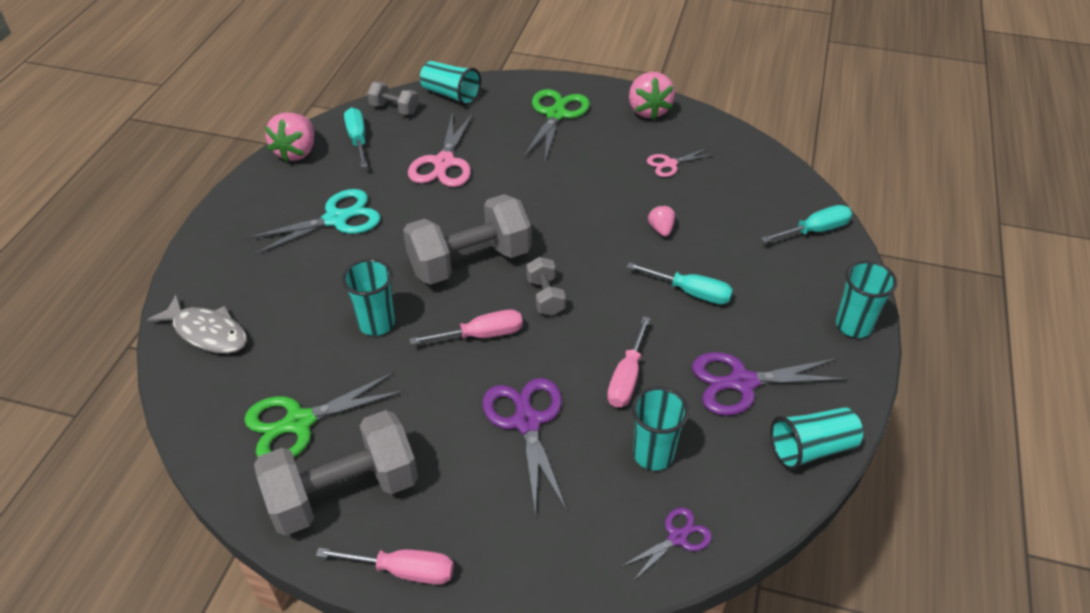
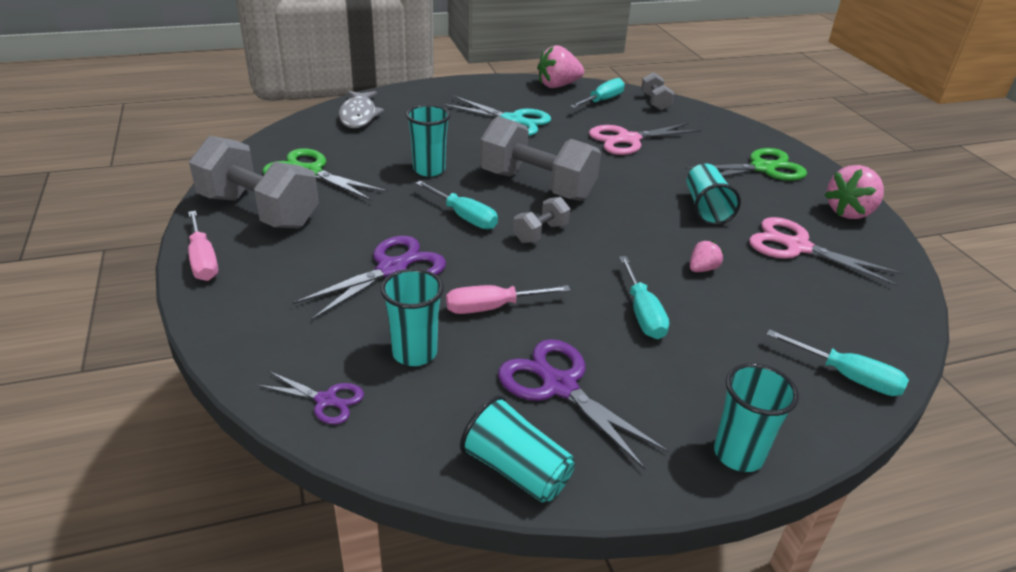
camera: 55 degrees right, 10 degrees down
(451, 95) = (707, 117): turquoise cup -> turquoise cup (706, 208)
(481, 335) = (464, 216): pink screwdriver -> turquoise screwdriver
(670, 164) = (797, 247): pink scissors -> pink scissors, size x1.77

